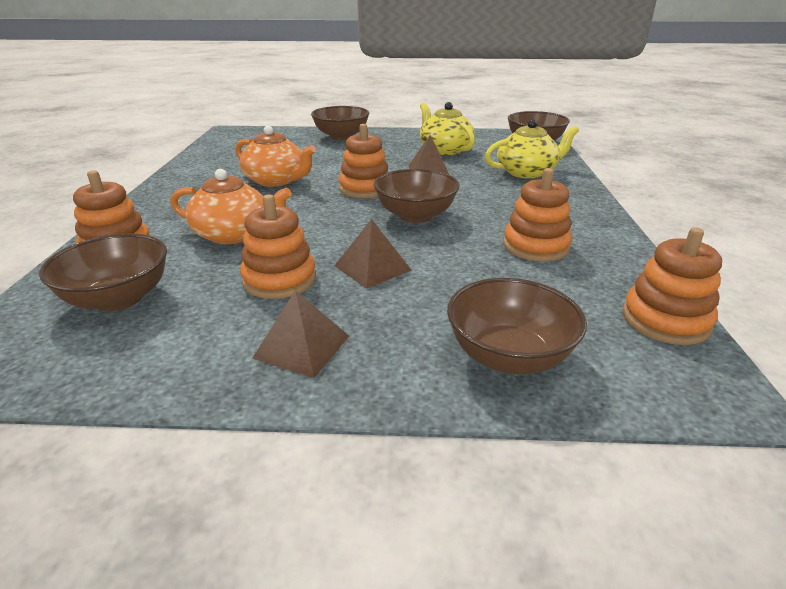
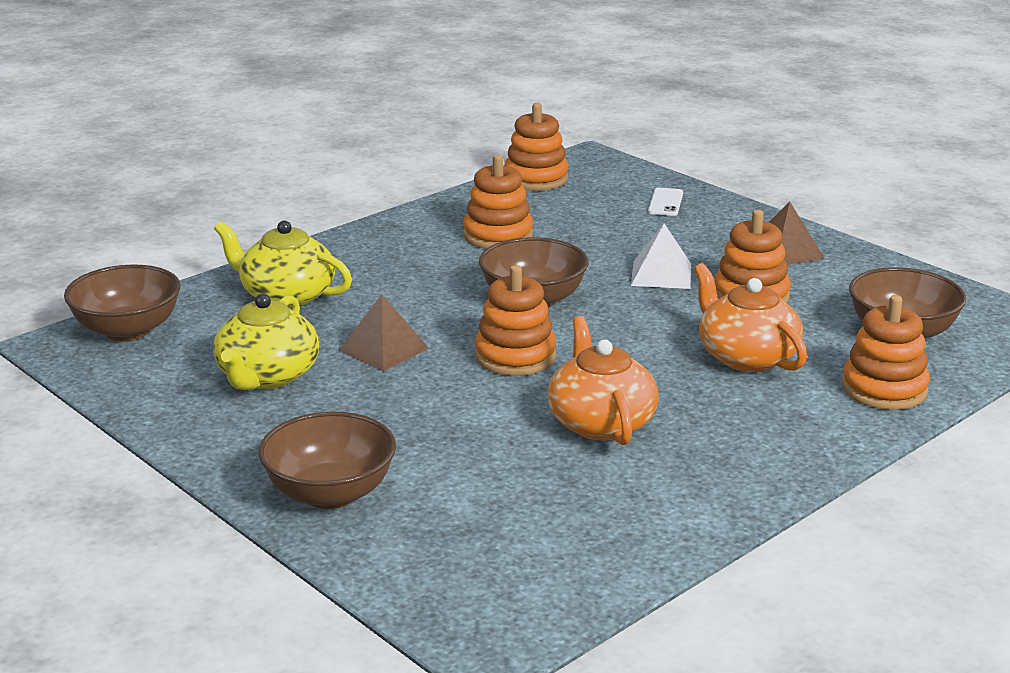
camera: 135 degrees left, 5 degrees down
(372, 268) = (661, 274): brown pyramid -> white pyramid
(508, 356) = (665, 202): brown bowl -> white phone

